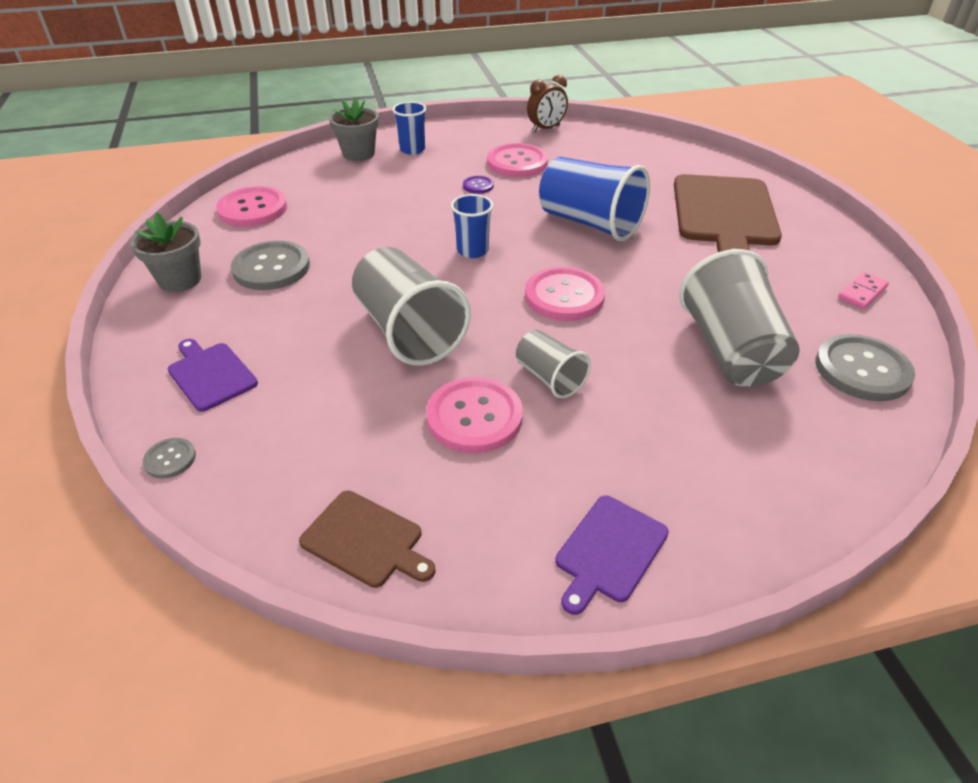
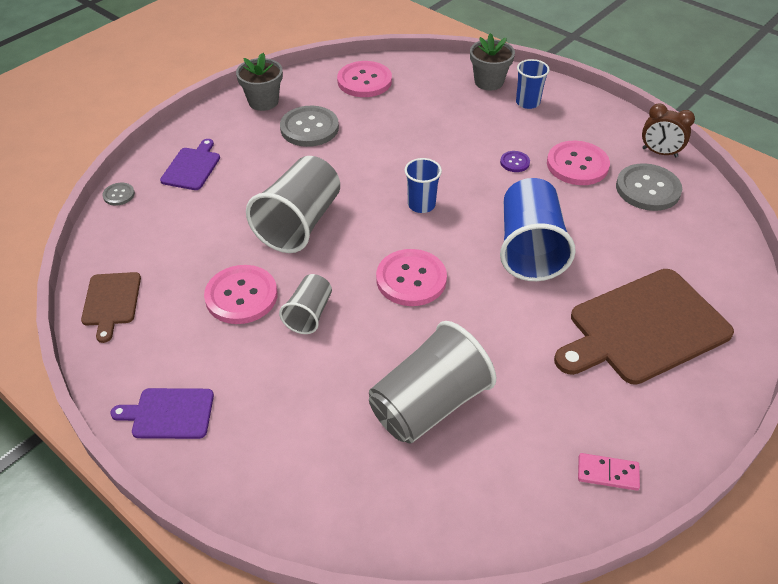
camera: 55 degrees right, 5 degrees up
(862, 370) = (479, 503): grey button -> grey button (647, 189)

